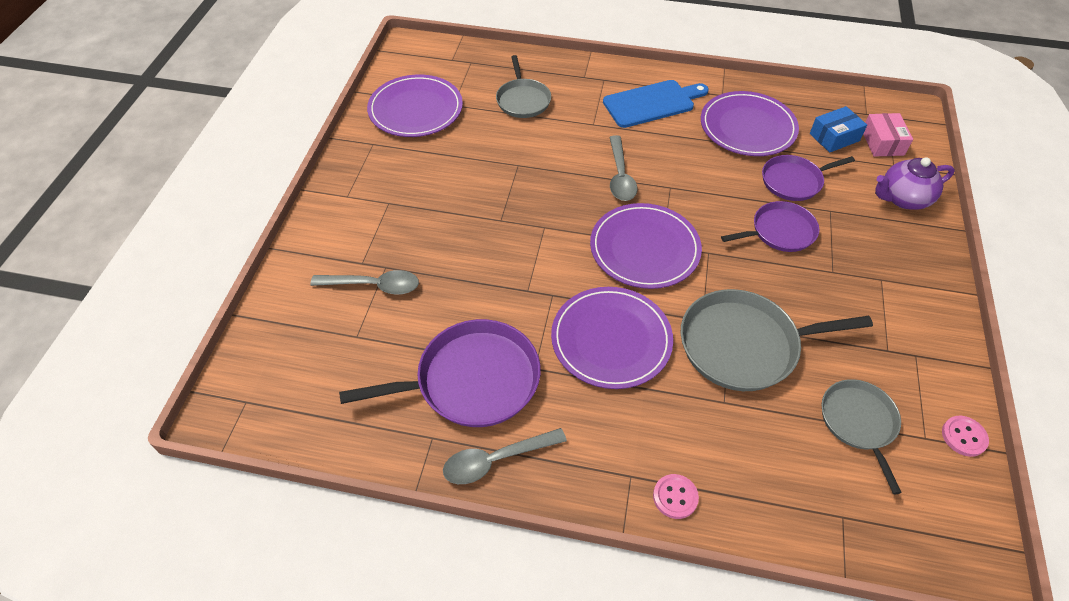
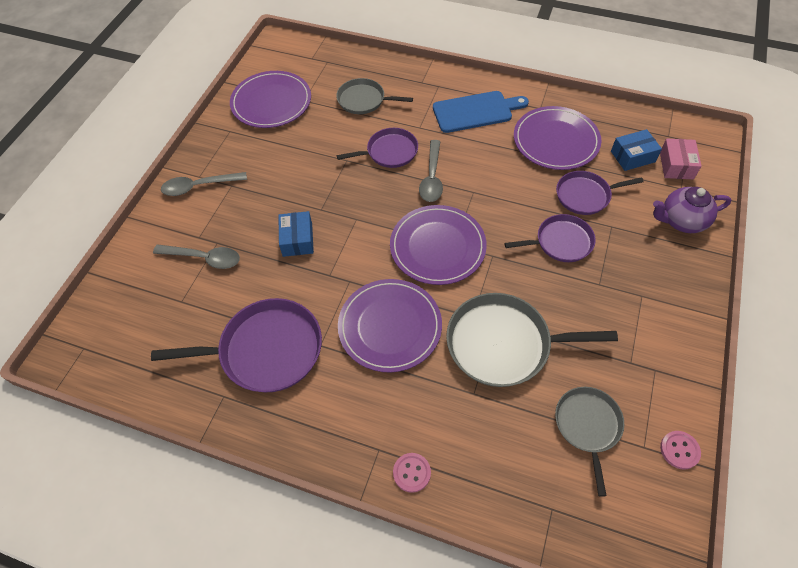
camera: 10 degrees right, 5 degrees up
(481, 255) = (297, 240): none -> blue box
(496, 460) = (271, 422): grey spoon -> grey spoon (199, 186)
(523, 100) = (364, 100): grey pan -> grey pan turned 105 degrees clockwise
(565, 152) = (389, 152): none -> purple pan

